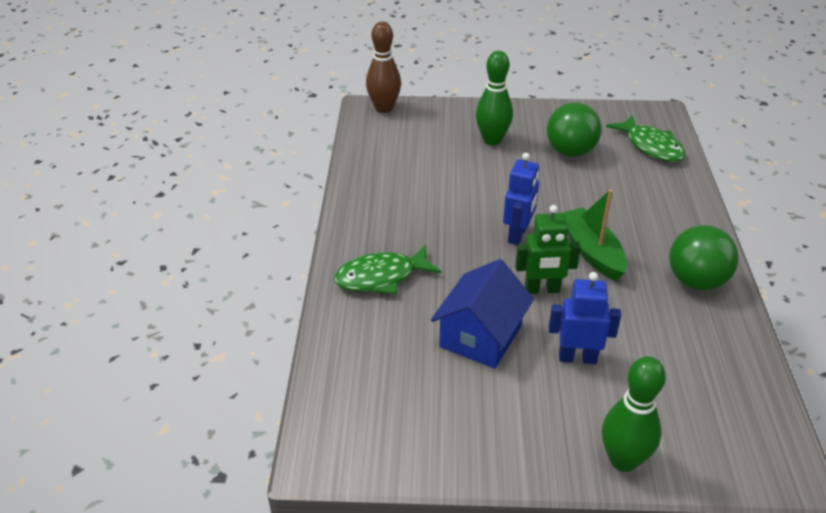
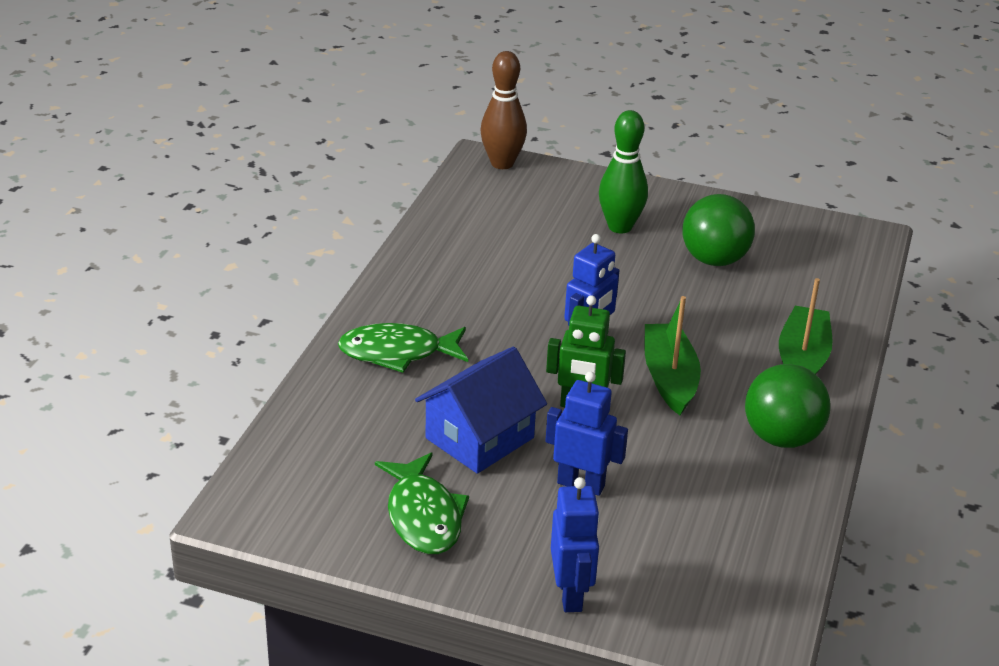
camera: 15 degrees right, 5 degrees down
(623, 460) = (571, 594): green bowling pin -> blue robot
(651, 146) = (827, 273): green fish -> green fish (423, 516)
(673, 215) = (802, 360): none -> green boat

